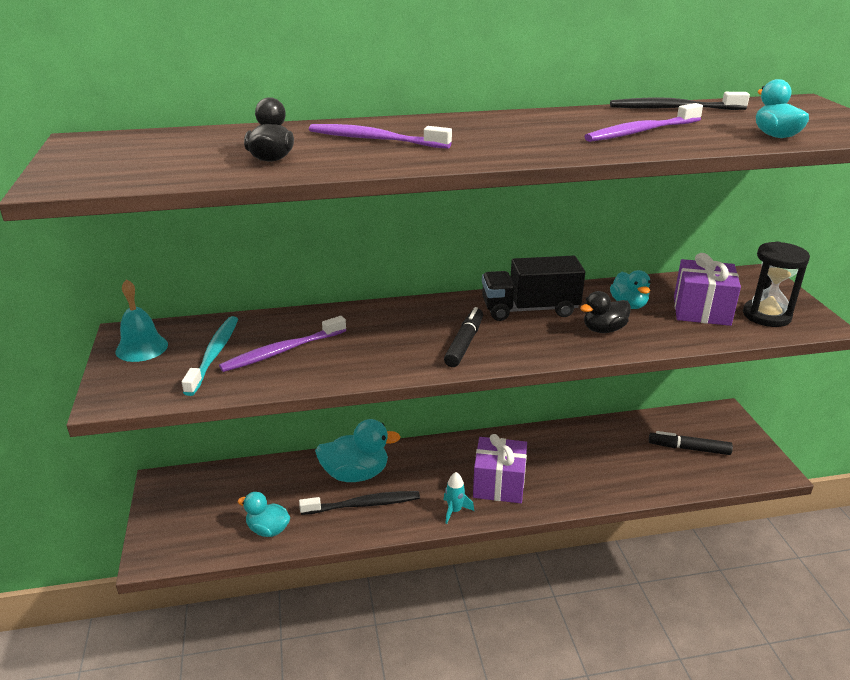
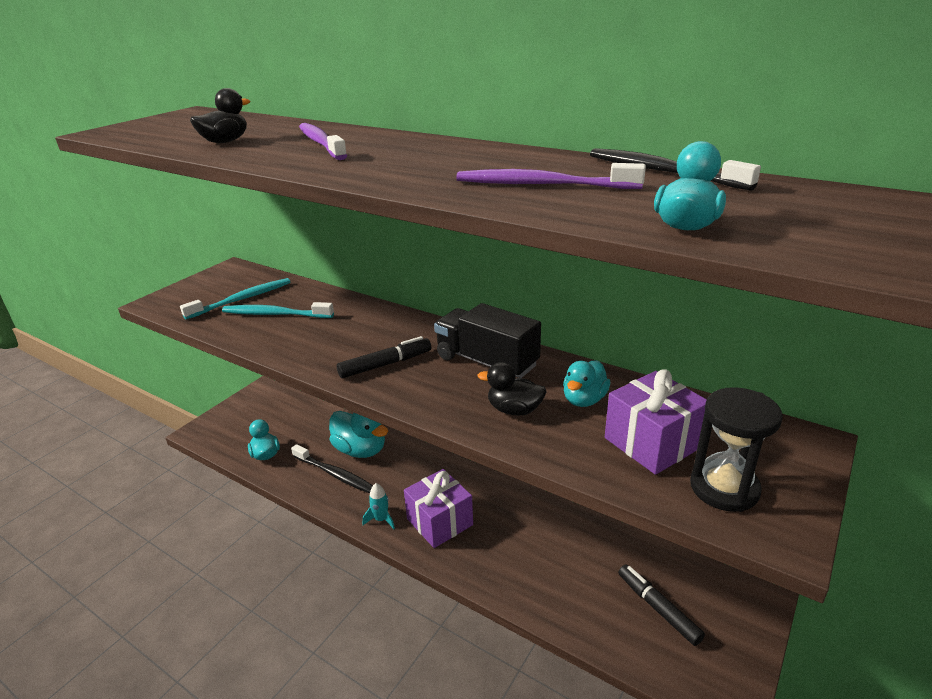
camera: 45 degrees right, 0 degrees up
(141, 348) = (221, 279): turquoise bell -> none
(282, 351) = (276, 314): purple toothbrush -> turquoise toothbrush

